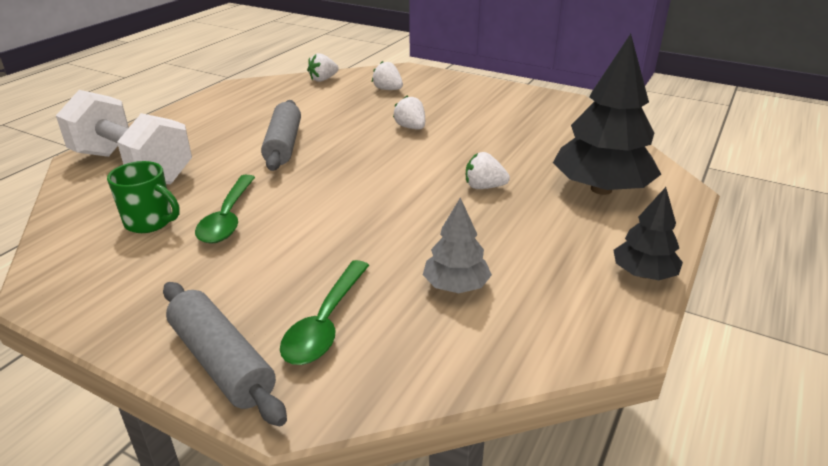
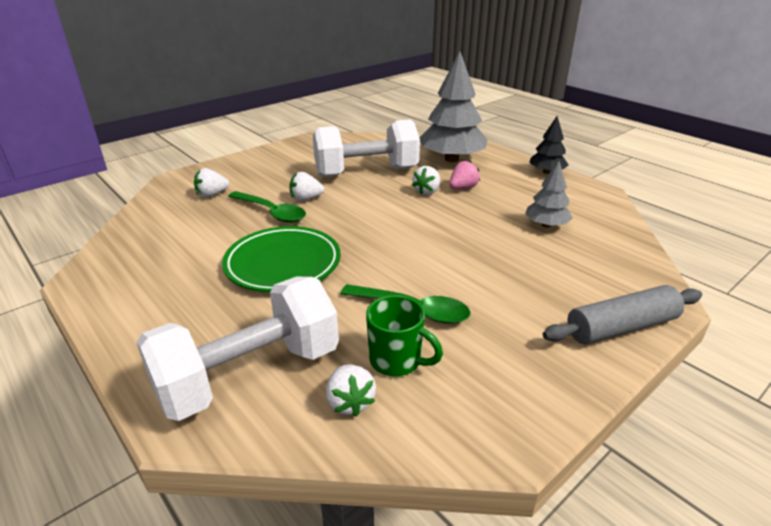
camera: 70 degrees left, 0 degrees up
(150, 222) = (397, 361): green mug -> green mug turned 75 degrees clockwise
(283, 145) = (283, 264): grey rolling pin -> green plate
(323, 79) = (140, 222): white strawberry -> white strawberry (350, 402)
(326, 322) = (579, 277): green spoon -> green spoon (271, 212)
(501, 144) = (366, 172): none -> white dumbbell
(515, 209) = (463, 188): none -> pink strawberry
(601, 189) = (451, 159): black tree -> grey tree

